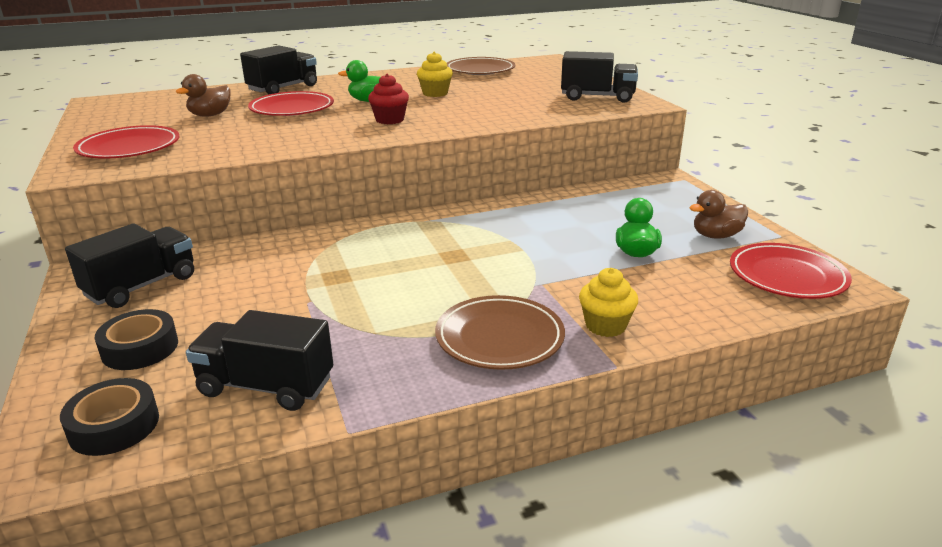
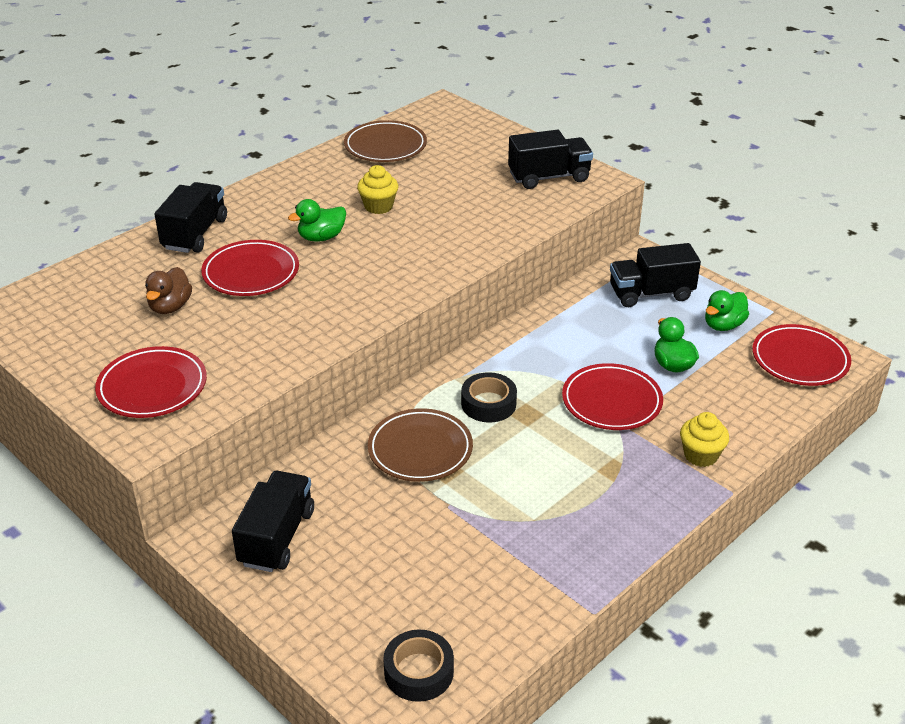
camera: 25 degrees left, 10 degrees up
(140, 348) = (355, 600): black tape -> black tape (488, 404)
(266, 386) = (498, 598): black truck -> black truck (651, 293)
(390, 120) = (377, 269): red cupcake -> none
(499, 337) = (632, 493): brown plate -> brown plate (420, 449)
(547, 265) = (611, 401): none -> red plate
(716, 236) = (723, 325): brown duck -> green duck

